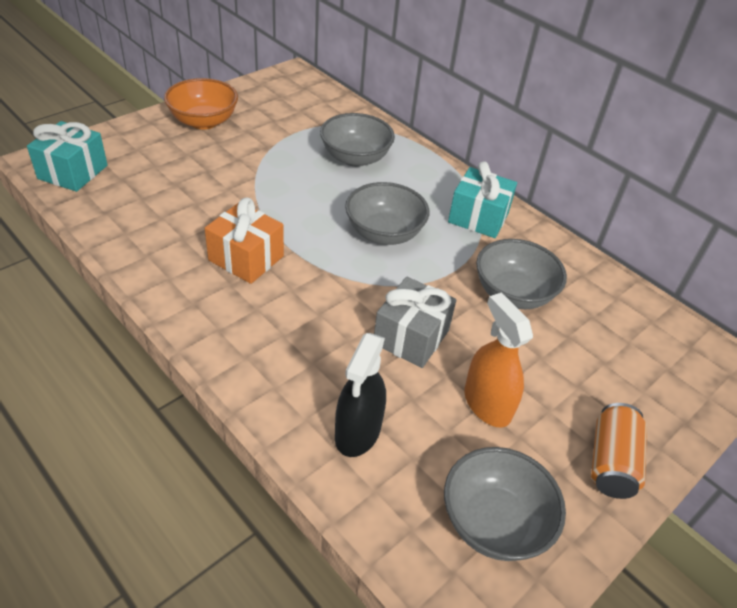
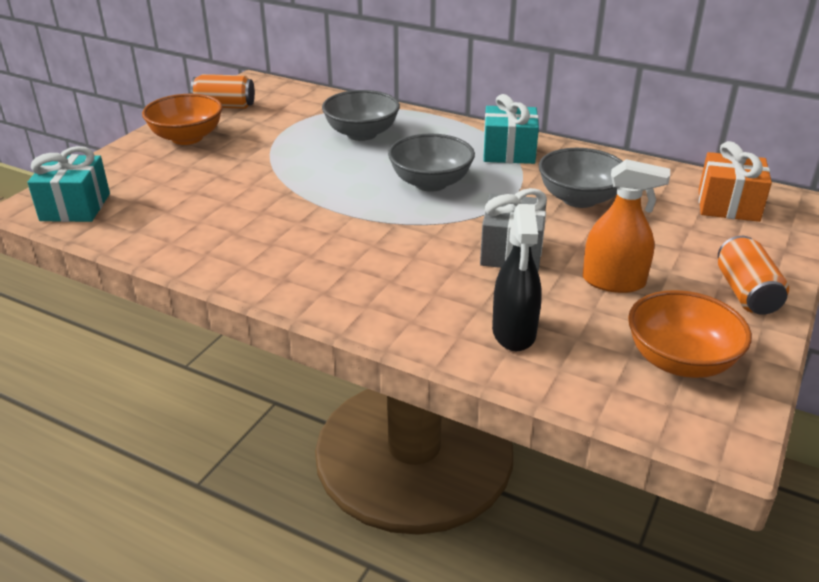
camera: 15 degrees left, 10 degrees down
(246, 258) = (311, 232): orange gift -> orange gift (728, 205)
(255, 94) = (225, 106): none -> orange can
(487, 404) = (613, 281): orange spray bottle -> orange spray bottle turned 150 degrees clockwise
(494, 522) = (680, 361): grey bowl -> orange bowl

